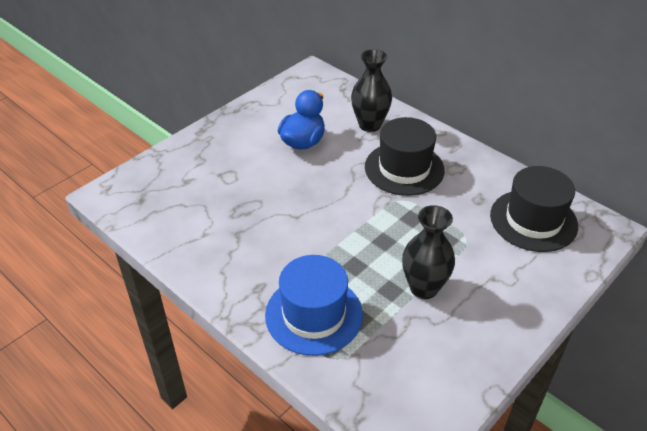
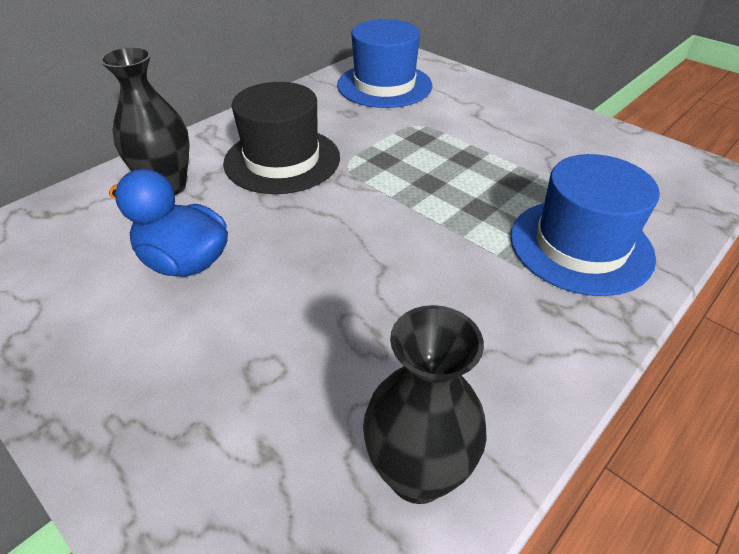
camera: 90 degrees left, 0 degrees up
(424, 288) = (503, 157): black vase -> black vase (417, 474)
(533, 220) = (384, 85): black hat -> blue hat

